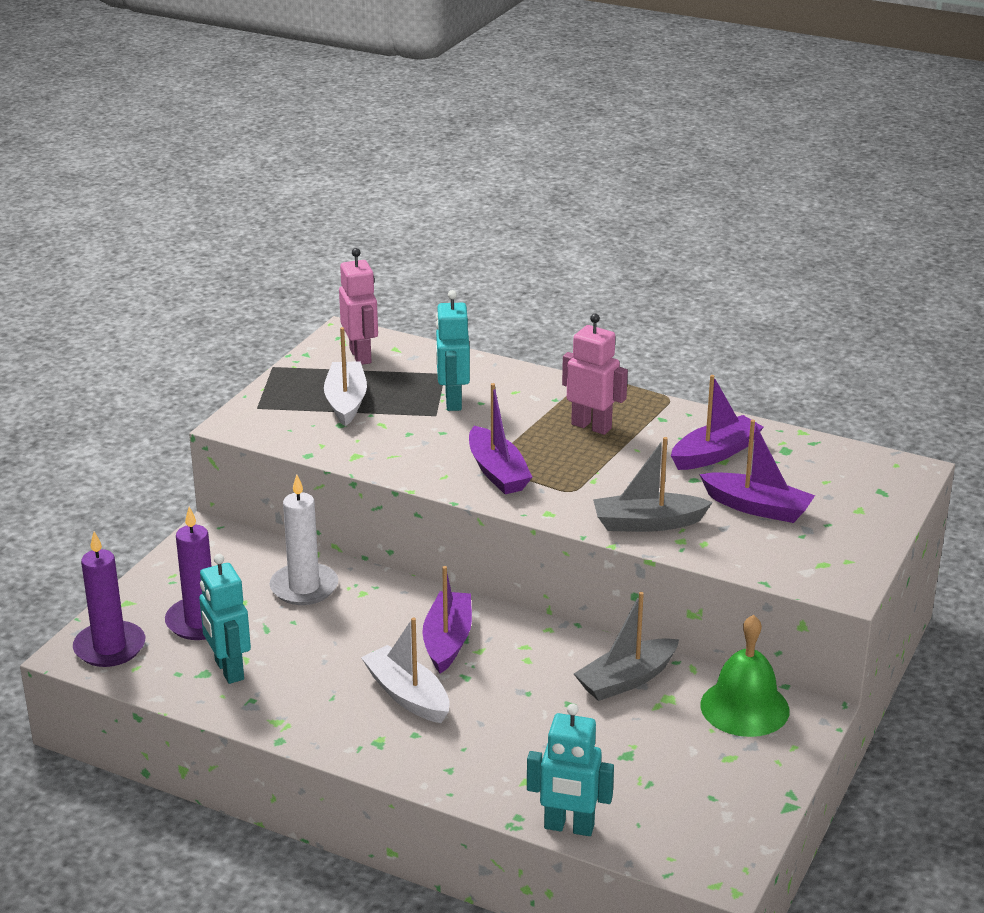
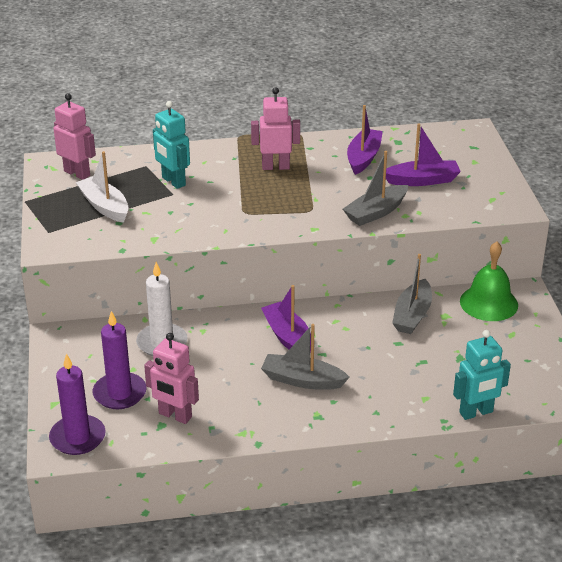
camera: 35 degrees left, 5 degrees up
(228, 670) = (175, 416): turquoise robot -> pink robot
(407, 695) = (302, 380): white boat -> grey boat
(497, 472) = (254, 215): purple boat -> none

